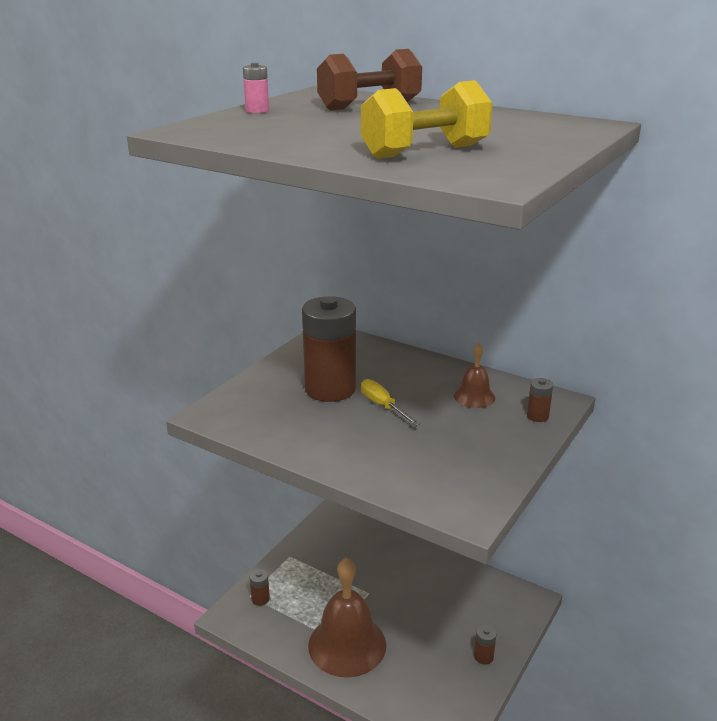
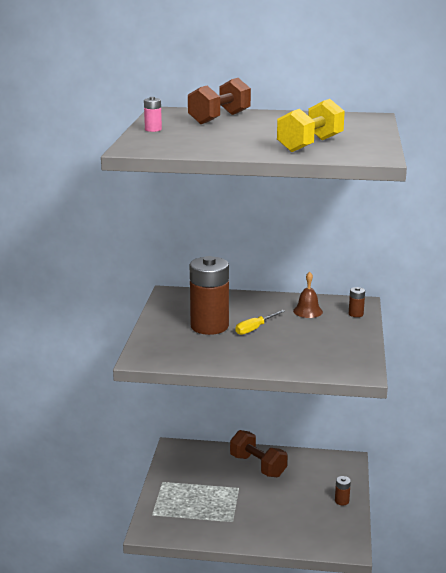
camera: 25 degrees left, 5 degrees down
(260, 599) = (162, 514): brown battery -> none
(347, 645) = (247, 522): brown bell -> none
(383, 406) = (255, 328): yellow screwdriver -> yellow screwdriver turned 75 degrees counterclockwise
(410, 571) = (258, 466): none -> brown dumbbell

